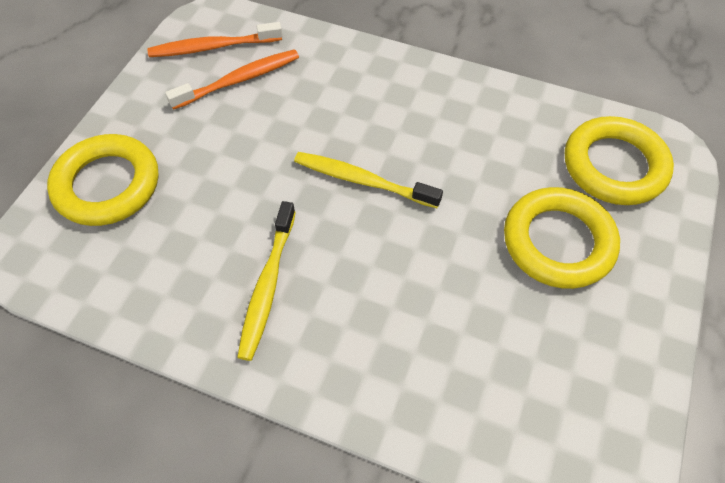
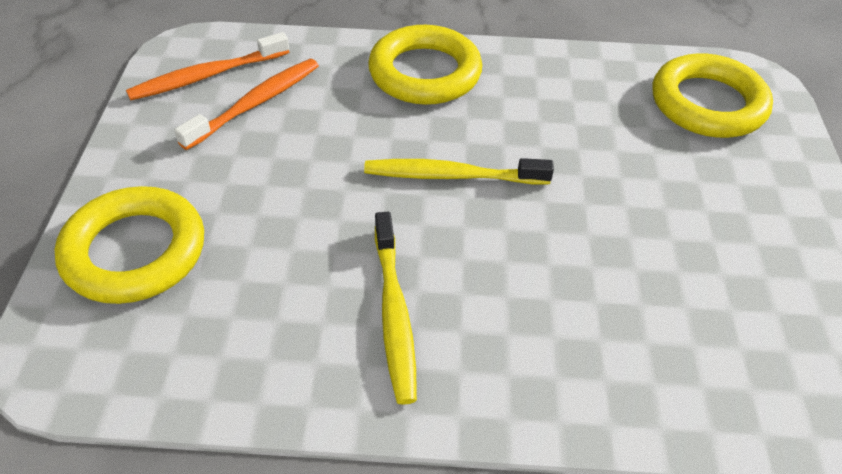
camera: 20 degrees left, 10 degrees down
(558, 242) = (692, 187): yellow ring -> yellow ring (425, 73)

